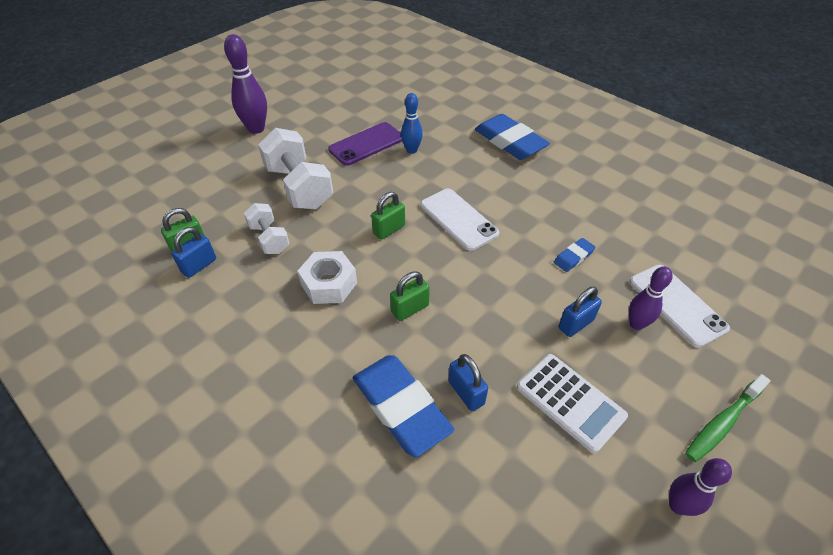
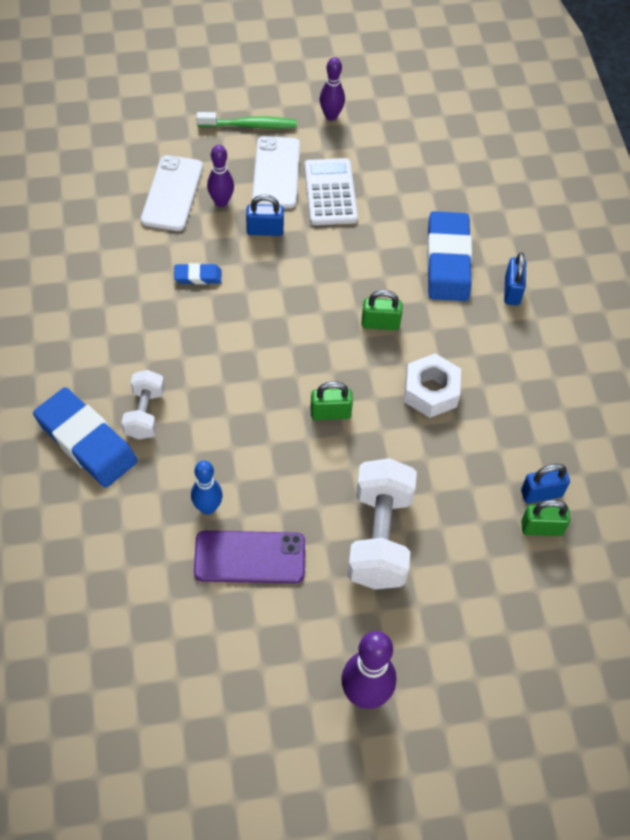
camera: 145 degrees left, 10 degrees up
(269, 239) = (455, 482): white dumbbell -> white dumbbell (145, 413)
(458, 219) = (253, 379): white phone -> white phone (276, 173)
(466, 392) = (394, 241): blue padlock -> blue padlock (512, 291)
(510, 141) = (86, 441): blue eraser -> blue eraser turned 45 degrees counterclockwise

